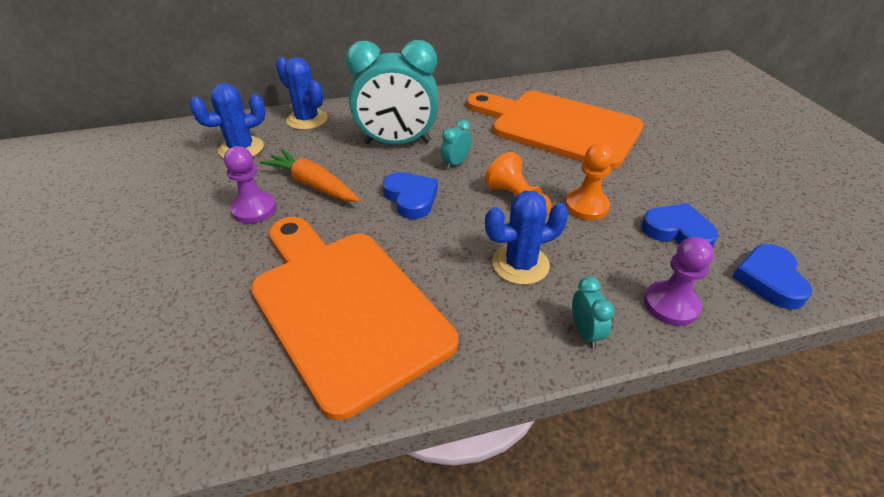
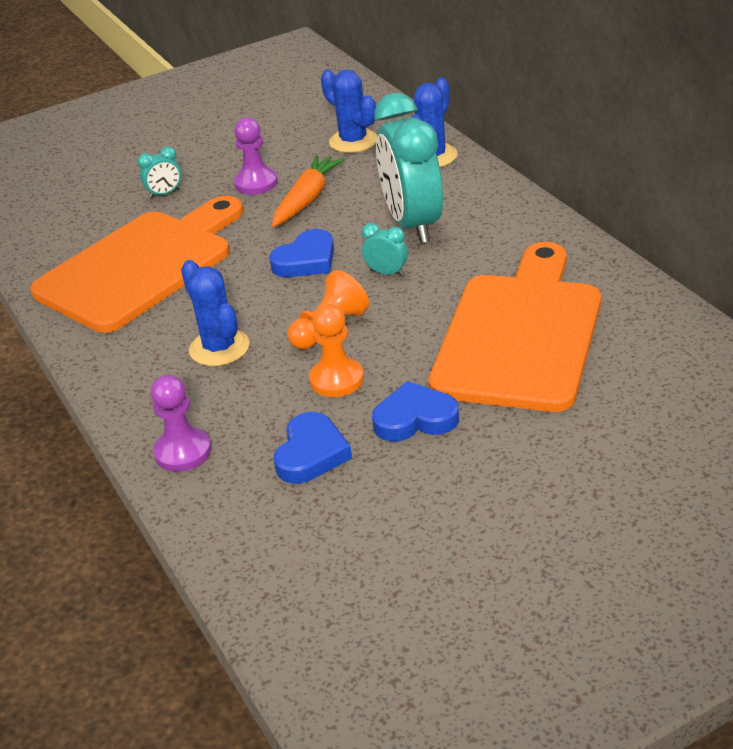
camera: 80 degrees right, 5 degrees down
(585, 332) = (135, 399): turquoise clock -> turquoise clock (165, 194)
(769, 279) = (241, 528): blue heart -> blue heart (415, 419)

